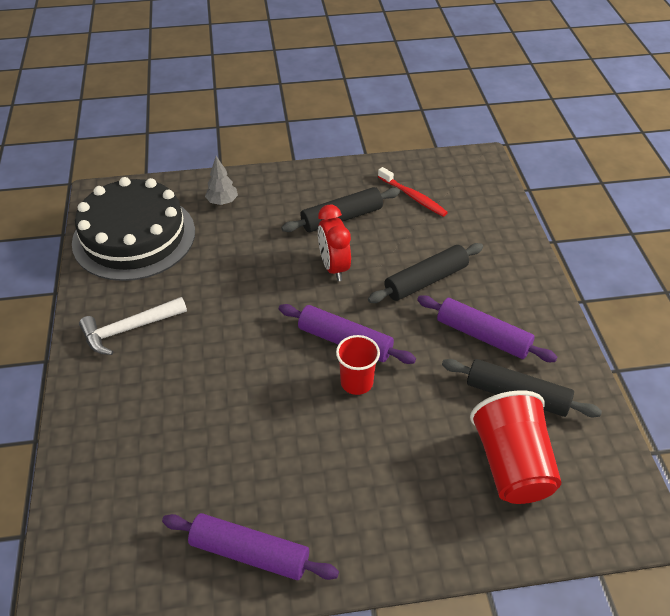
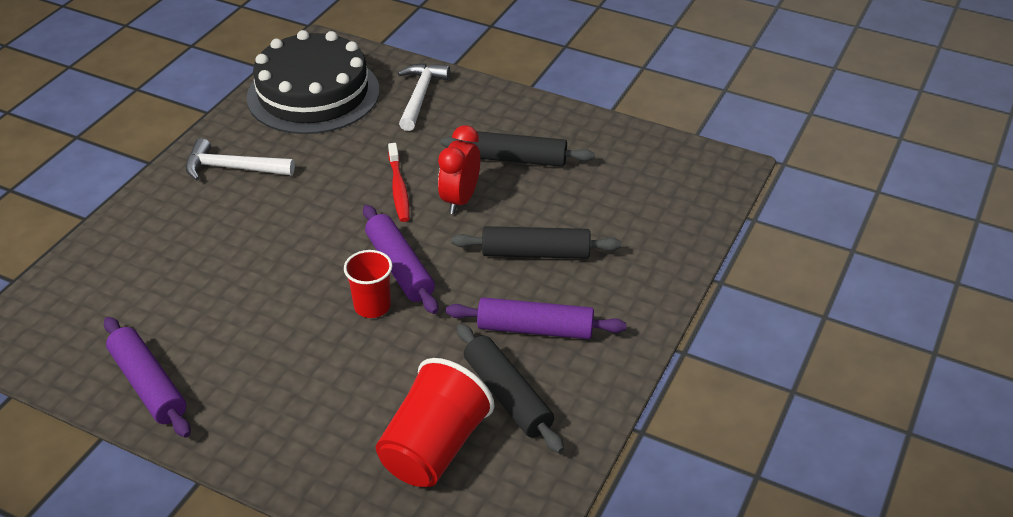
camera: 35 degrees right, 5 degrees down
(222, 202) = (420, 96): grey tree -> white hammer
(413, 197) = (612, 171): red toothbrush -> red toothbrush (399, 188)
(483, 336) = (535, 329): purple rolling pin -> purple rolling pin turned 60 degrees counterclockwise

